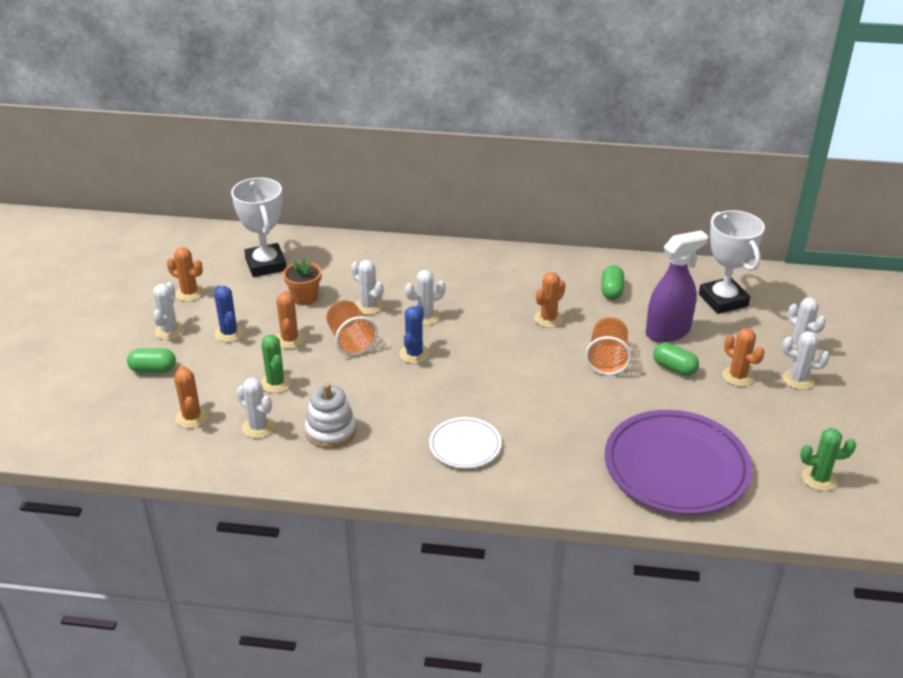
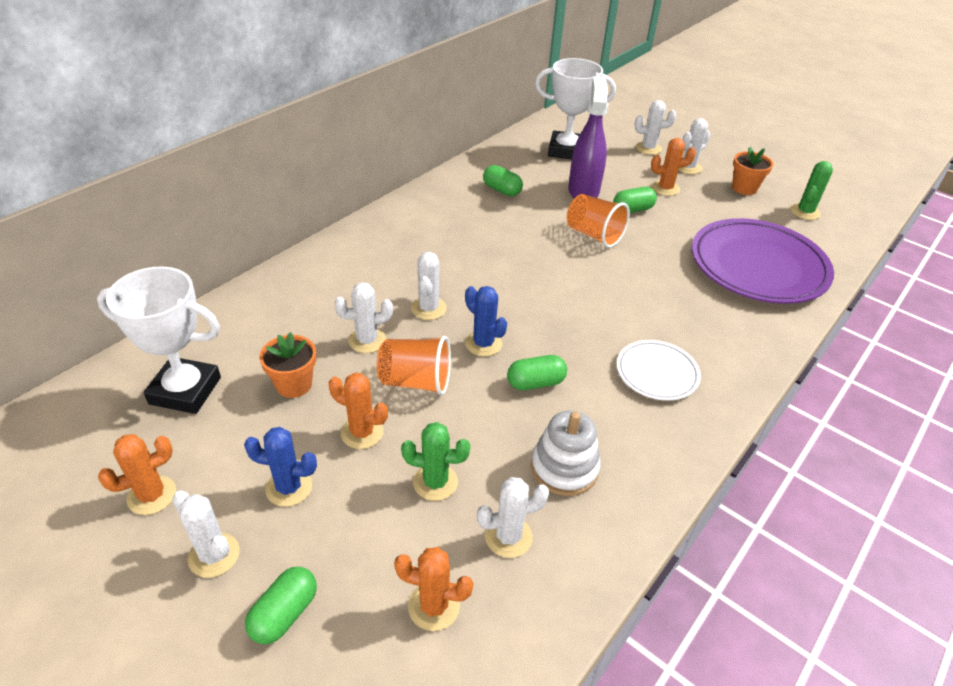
camera: 60 degrees left, 5 degrees up
(398, 391) = (535, 383): none -> green capsule
(548, 319) = (508, 238): orange cactus -> none
(809, 426) = (744, 188): none -> orange flower pot

